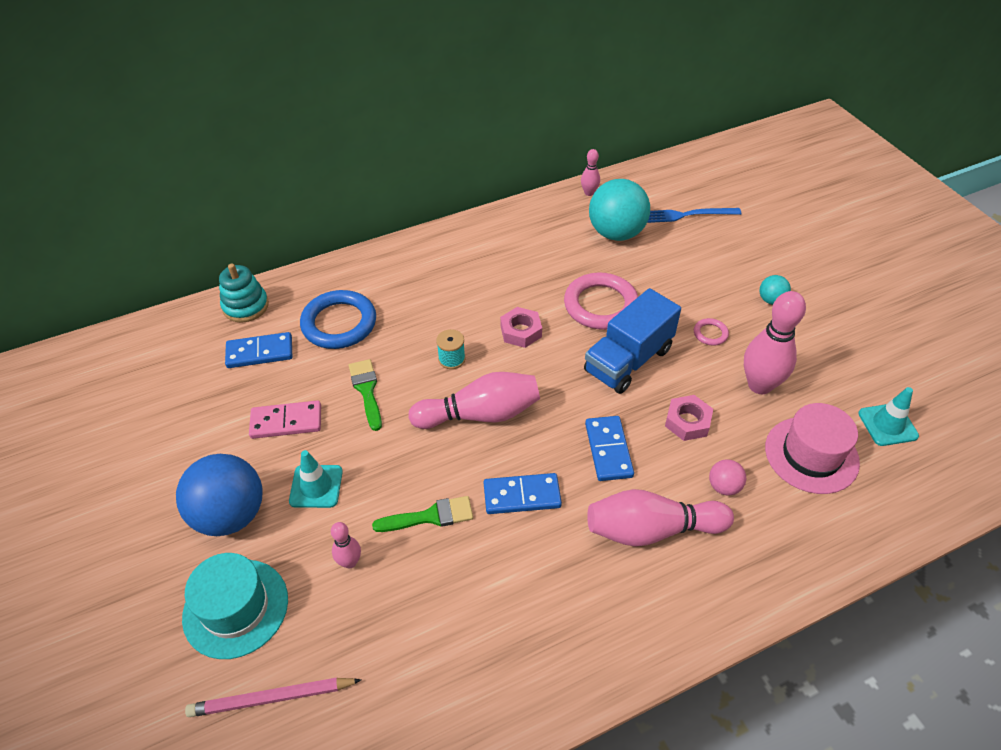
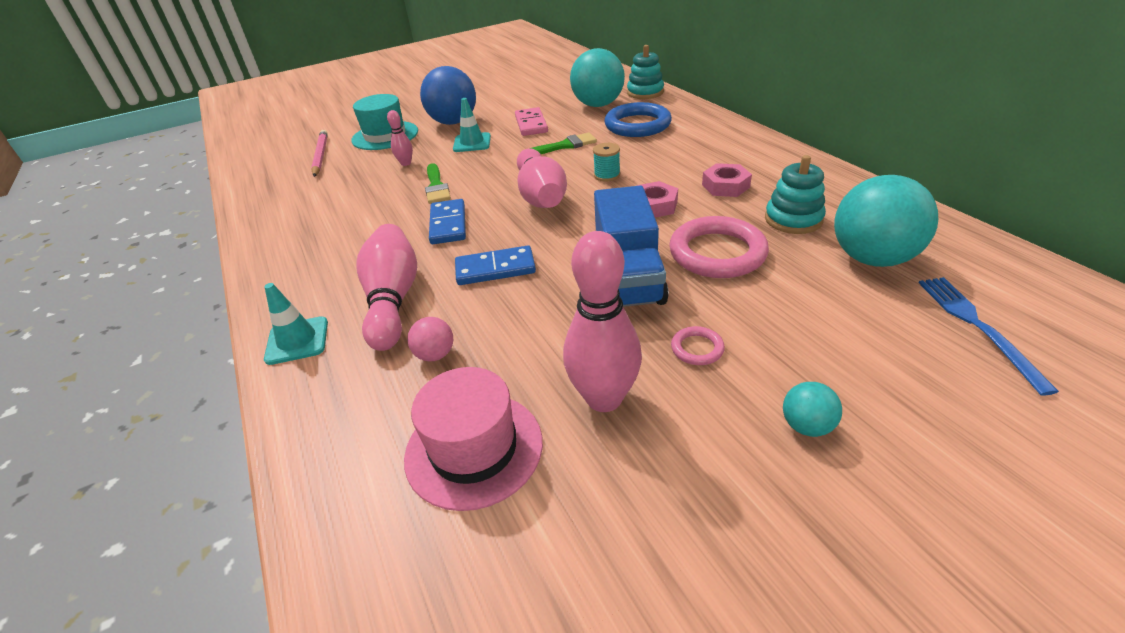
camera: 90 degrees right, 10 degrees down
(260, 352) = (598, 105): blue domino -> turquoise ball
(560, 256) = (793, 219): none -> turquoise stacking toy
(589, 193) = (948, 232): pink bowling pin -> none
(628, 360) = (628, 277): blue truck -> blue truck turned 135 degrees counterclockwise
(687, 422) = (534, 325): pink nut -> pink nut (725, 186)
(887, 425) = (530, 574): turquoise traffic cone -> turquoise traffic cone (297, 341)

